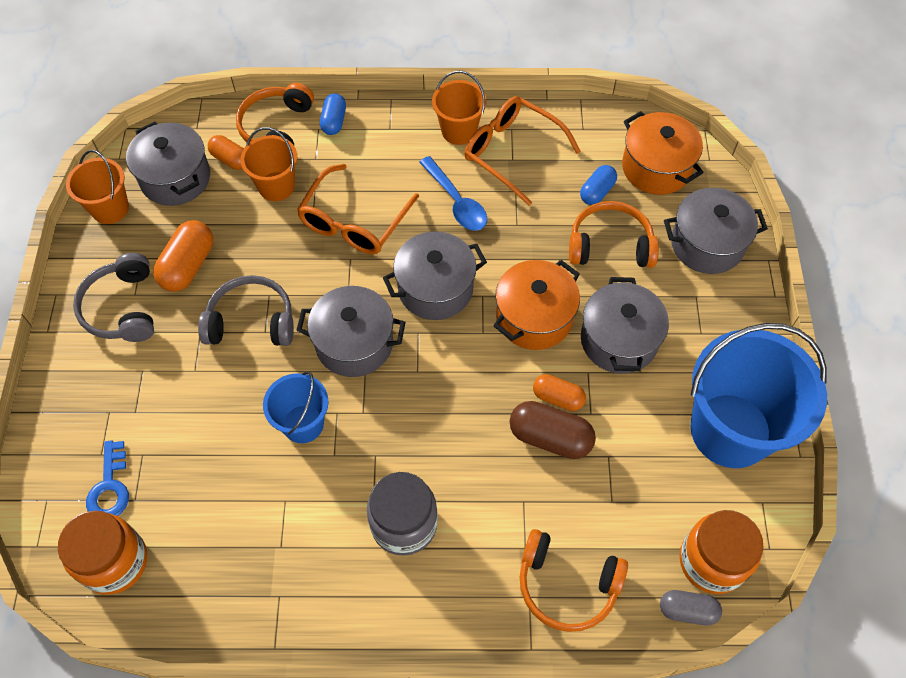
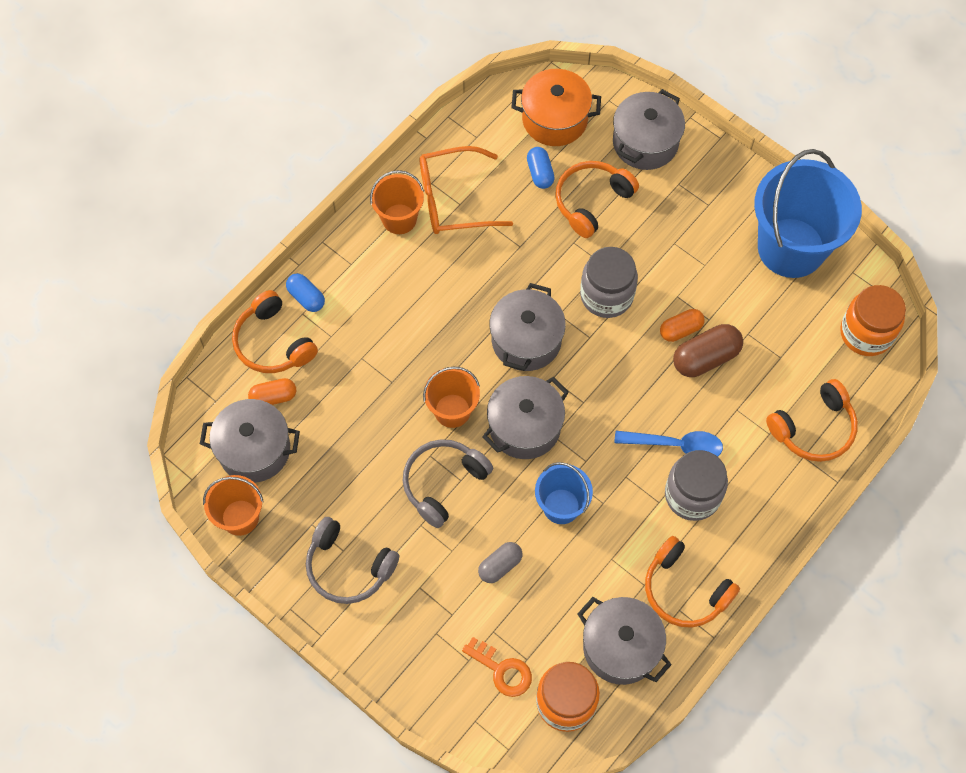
camera: 50 degrees left, 5 degrees up
(110, 487) = (502, 670): blue key -> orange key
(188, 266) = (351, 495): orange capsule -> none
(276, 186) = (332, 382): orange bucket -> orange bucket (452, 410)
(302, 586) = (684, 590): none -> orange headphones
(354, 221) = (417, 351): orange glasses -> none
(456, 202) = (463, 270): blue spoon -> blue spoon (676, 445)
(534, 317) = (606, 295): orange pot -> grey jar
(618, 340) = (670, 258): grey pot -> grey pot (621, 647)
(687, 610) = (885, 373): grey capsule -> grey capsule (500, 566)

